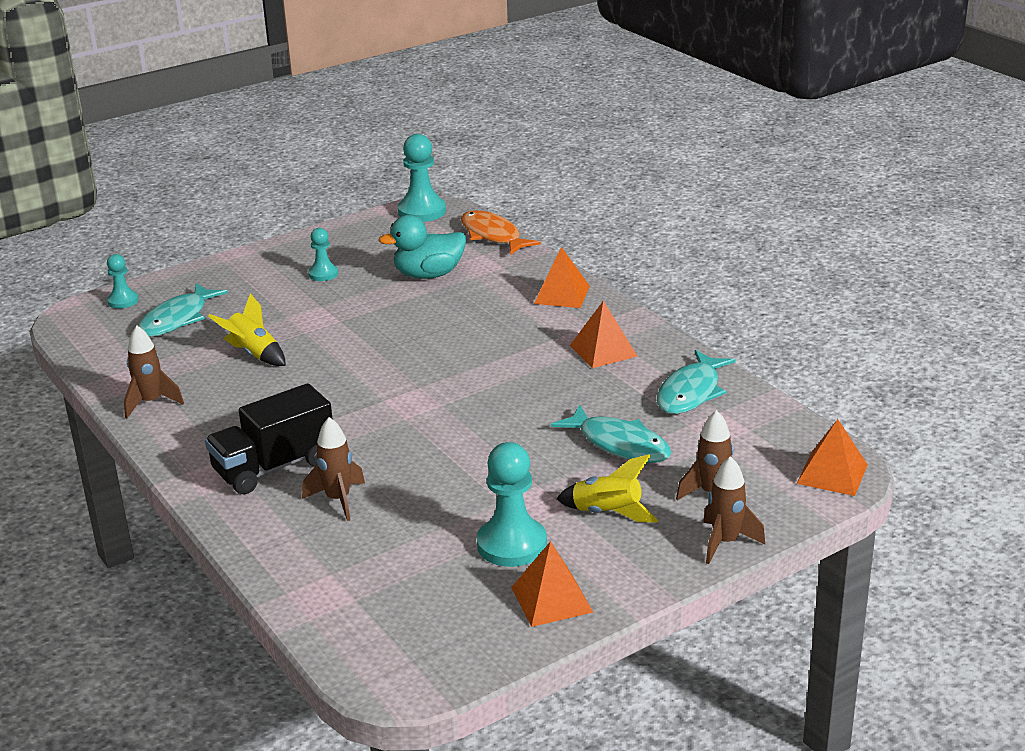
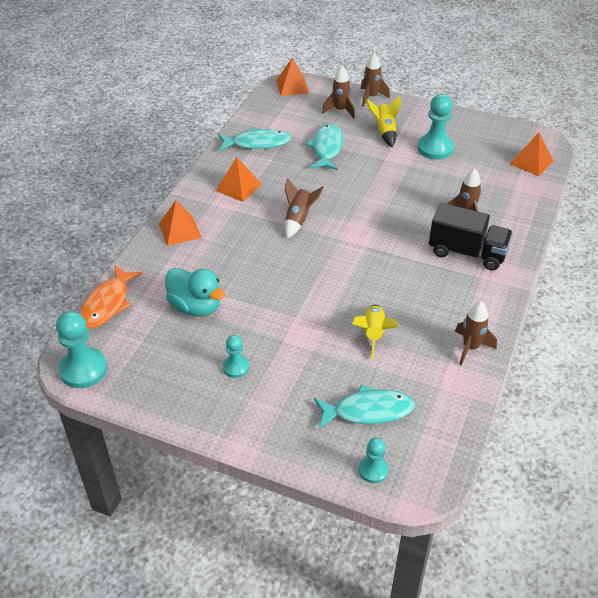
camera: 125 degrees left, 15 degrees up
(489, 371) = (298, 219): none -> brown rocket
(551, 599) = (455, 125): orange pyramid -> orange pyramid (531, 162)

